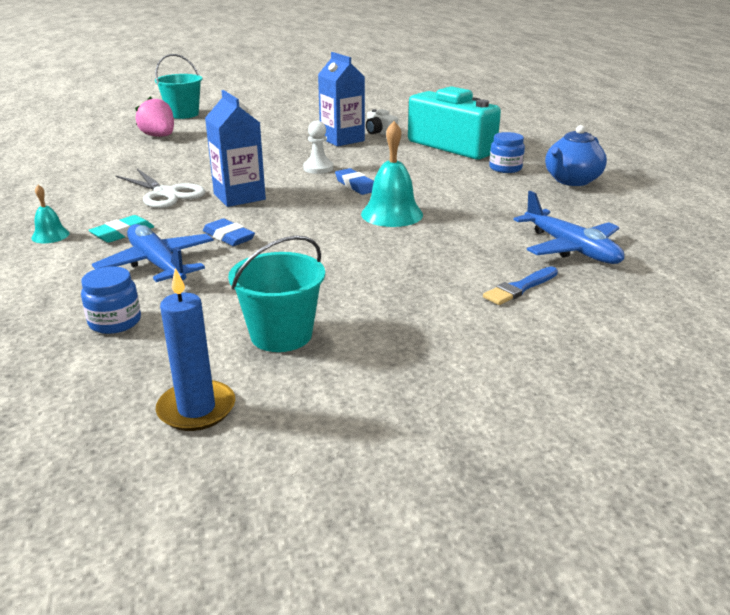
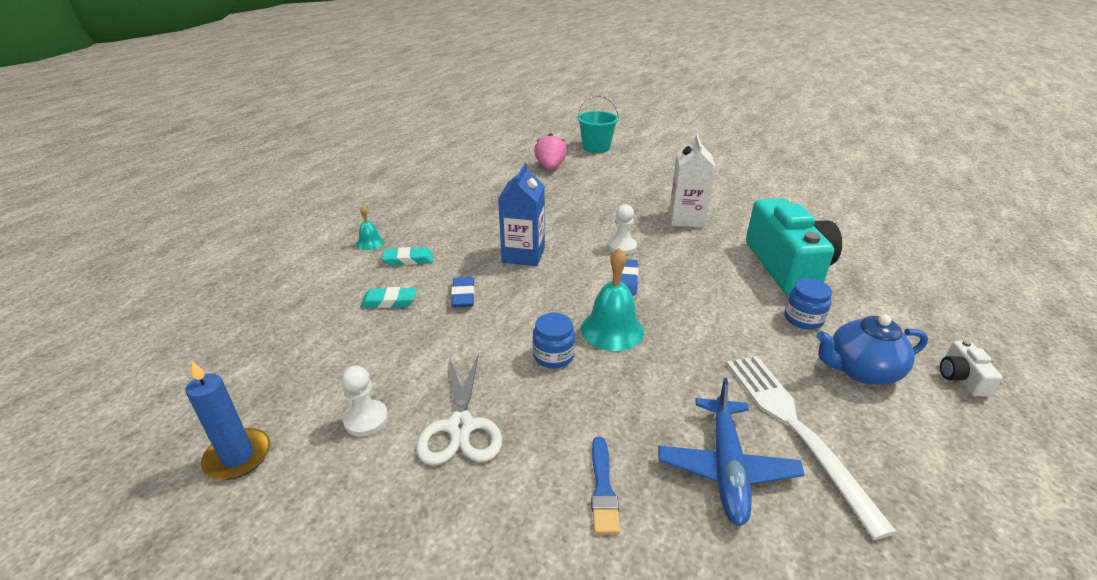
camera: 40 degrees right, 5 degrees up
(115, 322) = (302, 344): blue jar -> blue jar (553, 356)
(157, 264) = (389, 301): blue plane -> turquoise eraser
(166, 194) = (481, 231): white scissors -> white scissors (461, 427)
(281, 335) = (366, 419): turquoise bucket -> white pawn
(342, 139) = (686, 219): blue carton -> white carton
(380, 133) = (733, 222): white camera -> white camera (961, 378)
(520, 288) = (603, 488): blue brush -> blue brush turned 90 degrees counterclockwise
(578, 217) = (795, 428): none -> white fork

